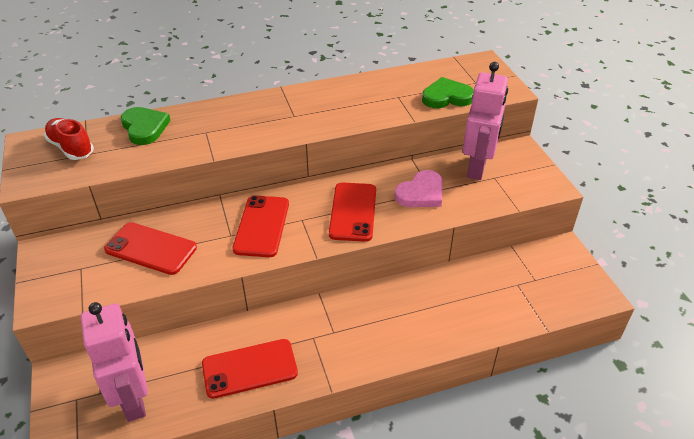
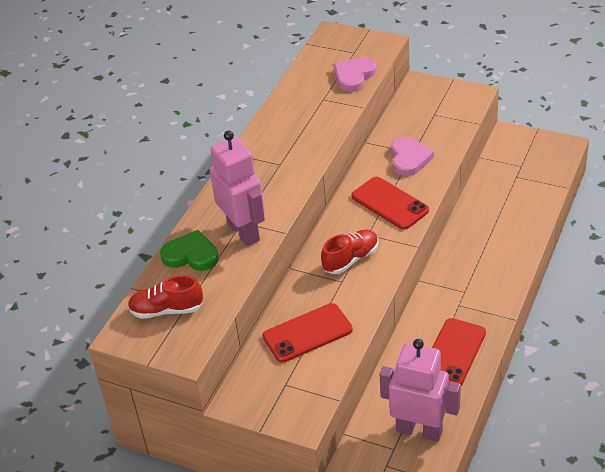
camera: 45 degrees left, 0 degrees up
(261, 226) = (351, 259): red phone -> red shoe
(446, 97) = (354, 76): green heart -> pink heart
(477, 167) = (414, 116): pink robot -> pink robot (244, 232)

